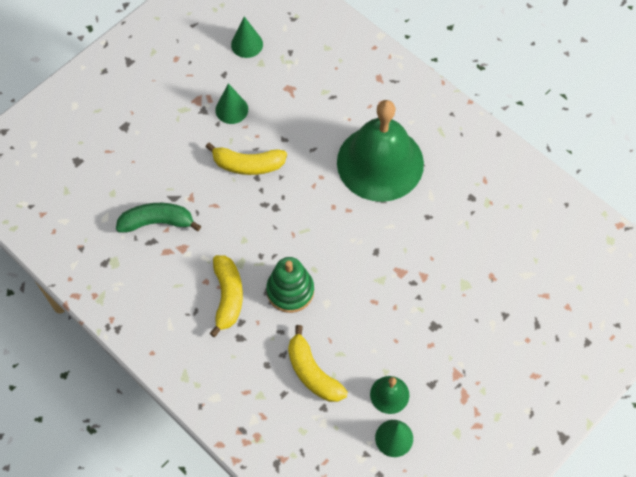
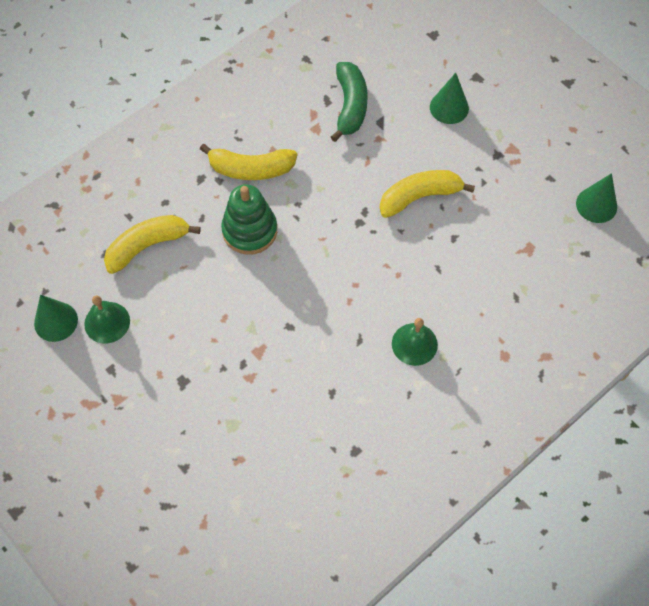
camera: 95 degrees right, 0 degrees up
(231, 109) = (498, 184): green cone -> green cone (449, 107)
(248, 164) = (419, 197): yellow banana -> yellow banana turned 60 degrees clockwise
(380, 162) = (414, 344): green bell -> green bell, size x0.41

